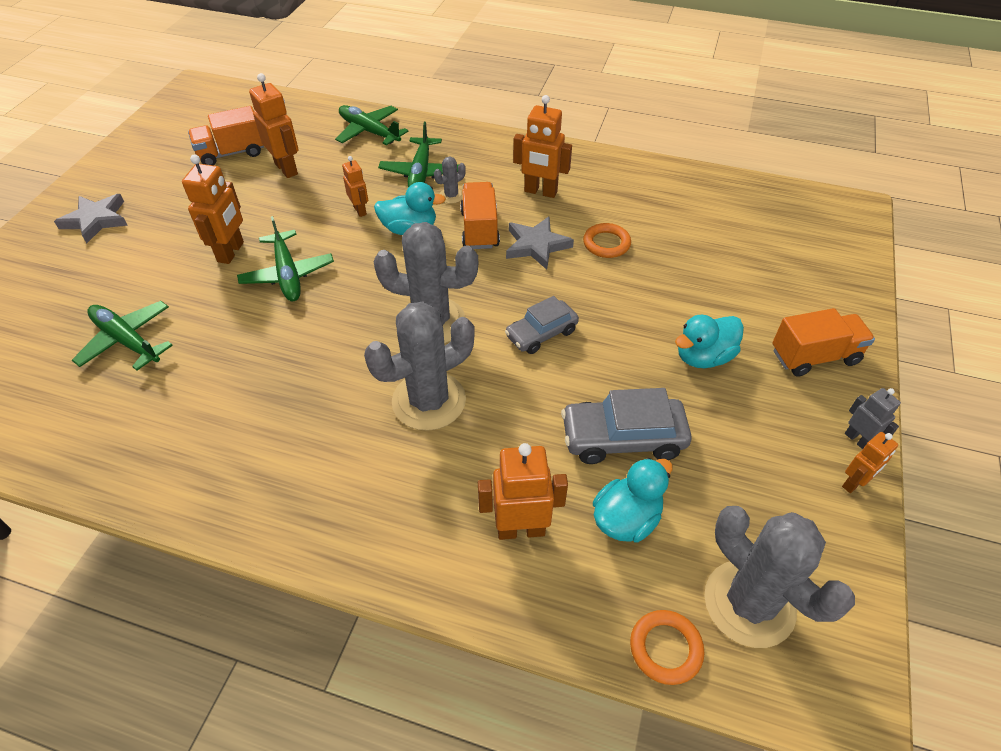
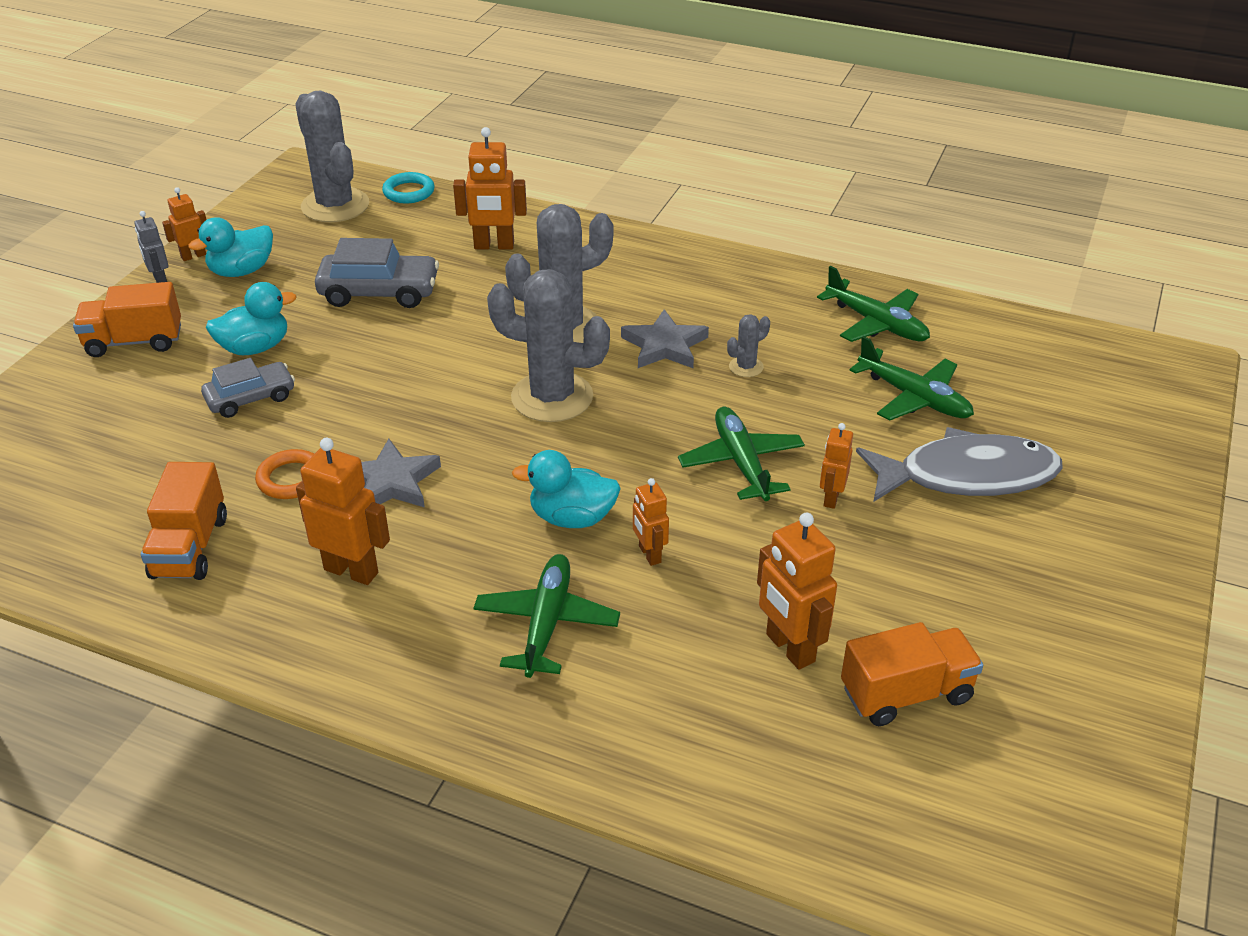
camera: 175 degrees left, 10 degrees down
(96, 220) = (1068, 563): grey star -> grey star (664, 345)
(124, 274) = (967, 476): none -> grey fish
(231, 252) = (831, 498): orange robot -> orange robot, size x0.59
(369, 132) = (642, 735): green plane -> green plane (876, 323)
(451, 196) = (500, 572): grey cactus -> grey cactus (746, 367)
(479, 229) = (467, 511): orange truck -> orange truck (190, 547)
(541, 333) = (425, 378): grey car -> grey car (250, 398)
(626, 519) = (403, 247): turquoise duck -> turquoise duck (241, 271)
(665, 648) = (409, 192): orange ring -> turquoise ring

